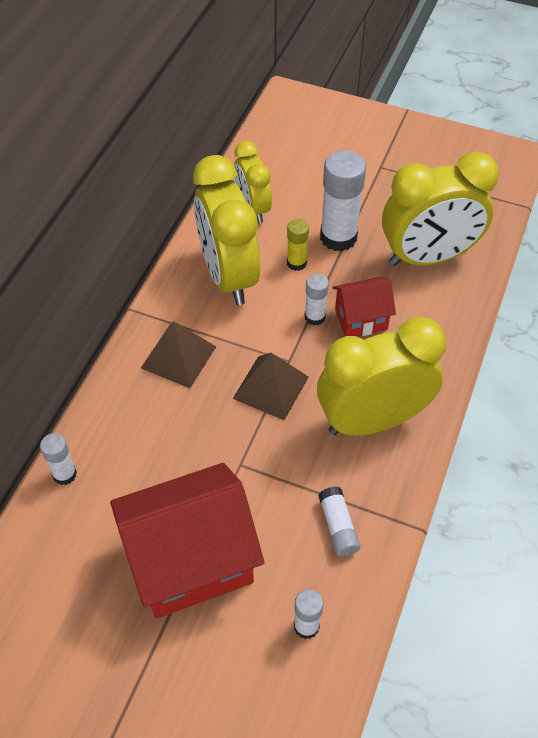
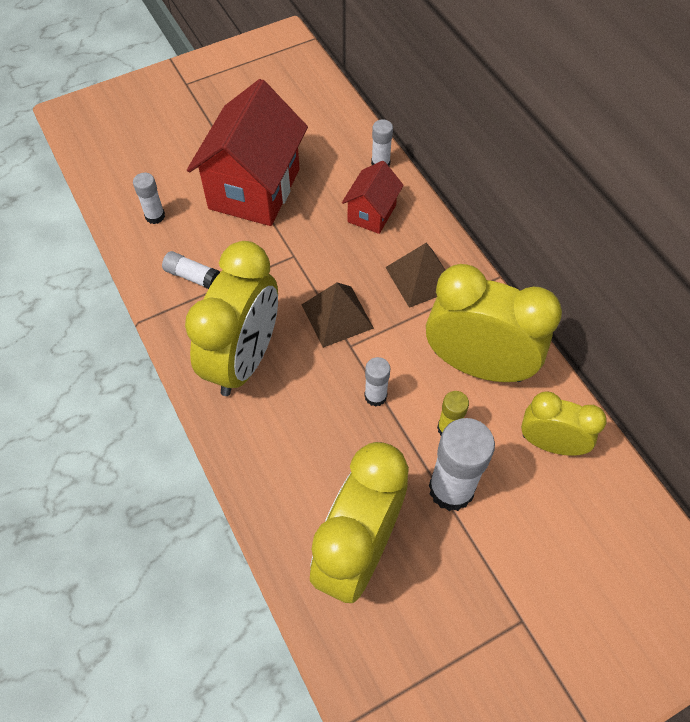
camera: 130 degrees right, 5 degrees up
(361, 320) = (340, 428): red house -> red house (371, 213)

